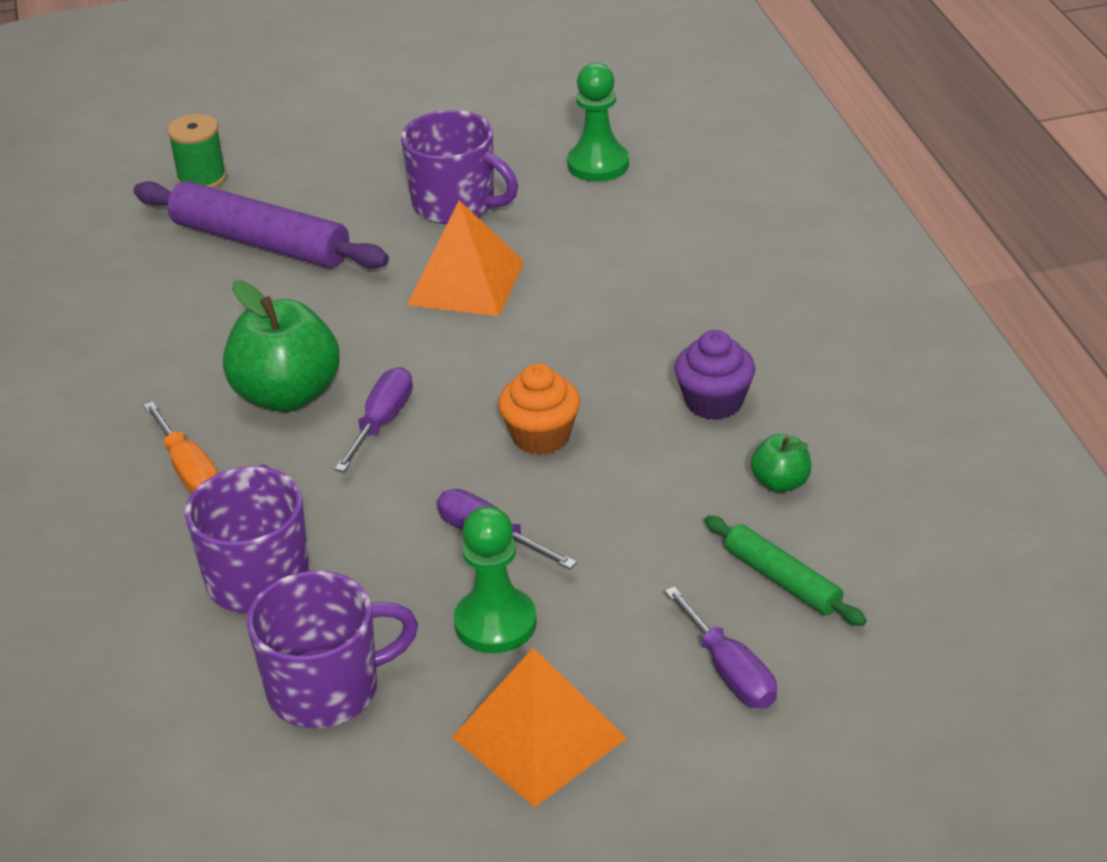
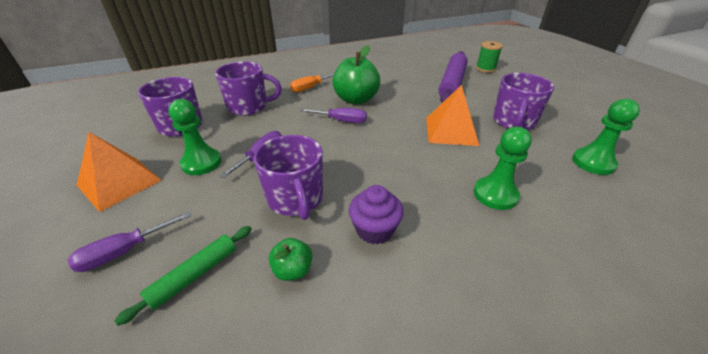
camera: 80 degrees right, 0 degrees up
(541, 436) = (335, 164): orange cupcake -> none
(632, 484) = (295, 199): none -> purple mug
(656, 275) = (495, 194): none -> green pawn

